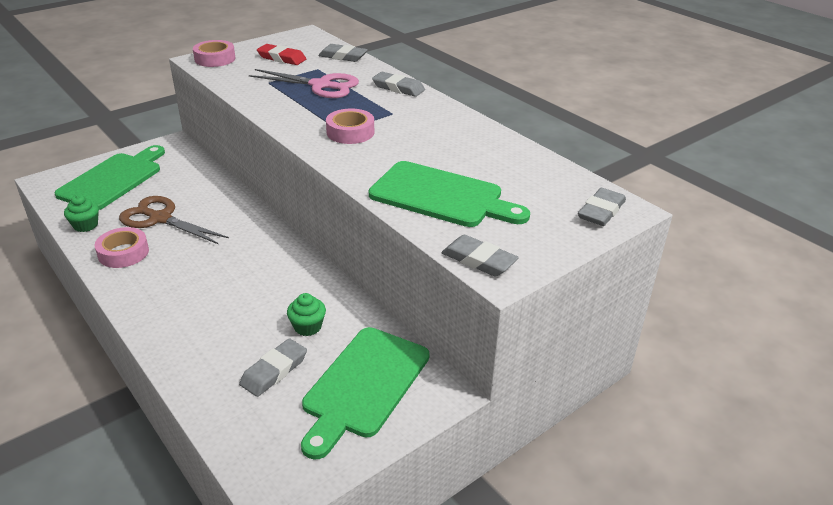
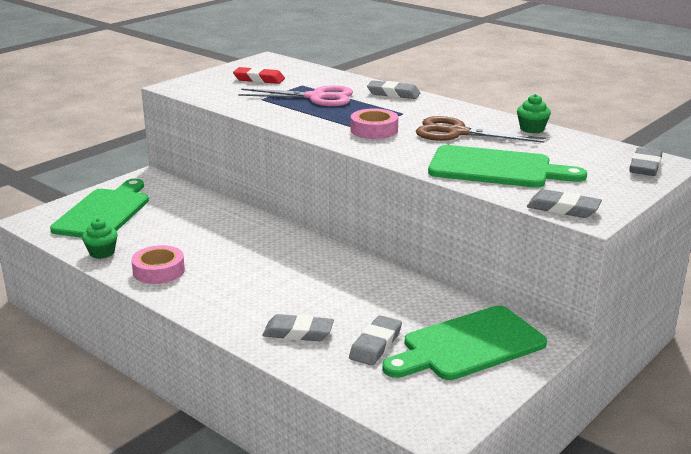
camera: 10 degrees left, 10 degrees down
(160, 218) = (178, 239): brown scissors -> brown scissors (457, 133)
(215, 59) = (191, 84): pink tape -> none
(307, 327) = (386, 308): green cupcake -> green cupcake (532, 129)
(343, 56) = (319, 74): grey eraser -> grey eraser (298, 332)
(363, 385) = (468, 345): green cutting board -> green cutting board turned 45 degrees clockwise

